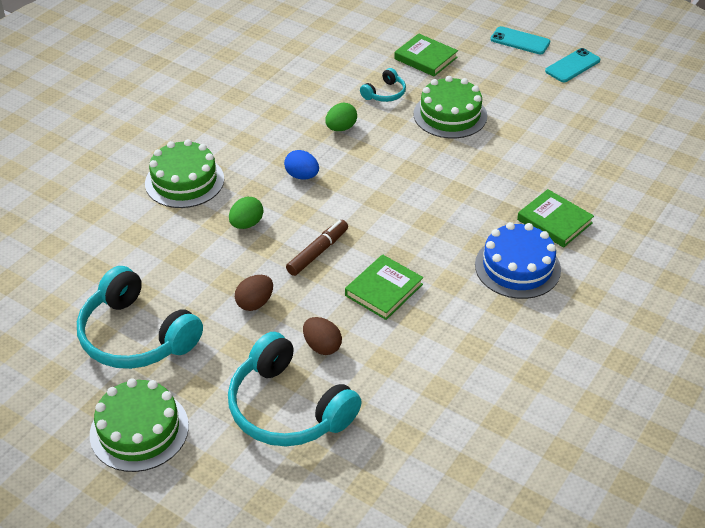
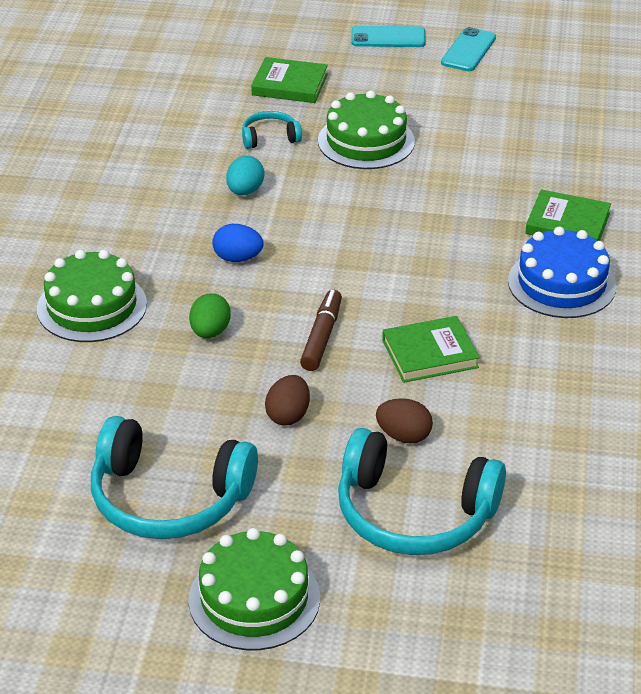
camera: 25 degrees left, 5 degrees down
(341, 128) = (245, 191): green egg -> turquoise egg
(383, 290) = (430, 354): green book -> green book turned 60 degrees clockwise
(385, 93) = (270, 137): turquoise headphones -> turquoise headphones turned 120 degrees counterclockwise

